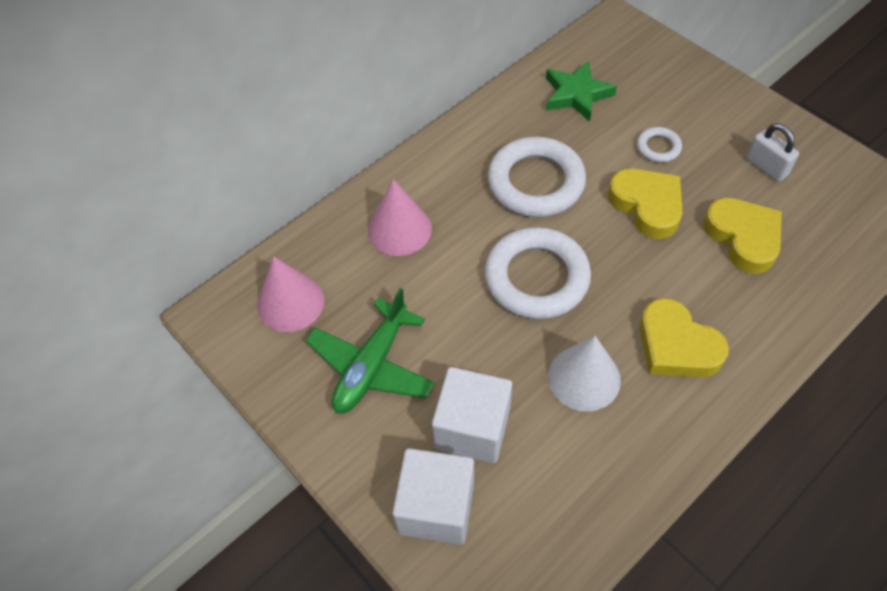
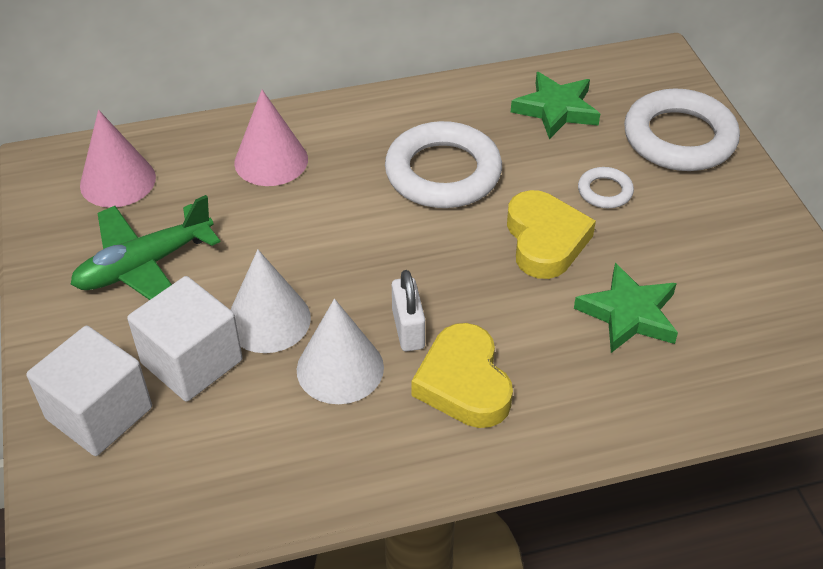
camera: 25 degrees right, 10 degrees down
(502, 364) = (268, 320): none -> white cone
(536, 278) = (369, 258): white ring -> white ring (679, 138)
(743, 238) = (628, 314): yellow heart -> green star
(766, 167) = (716, 257): white padlock -> white padlock (408, 329)

